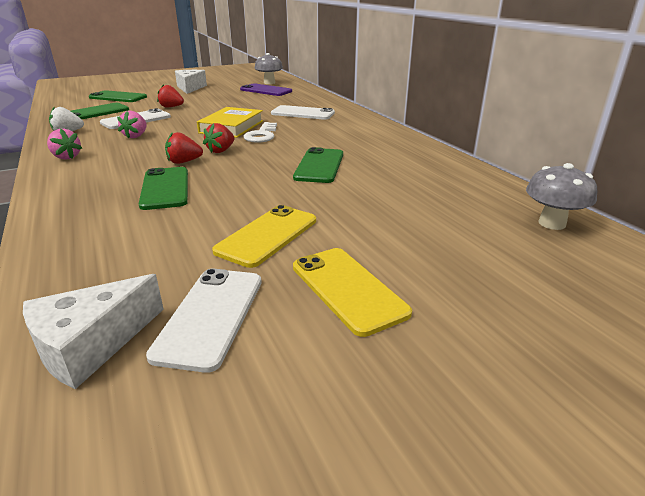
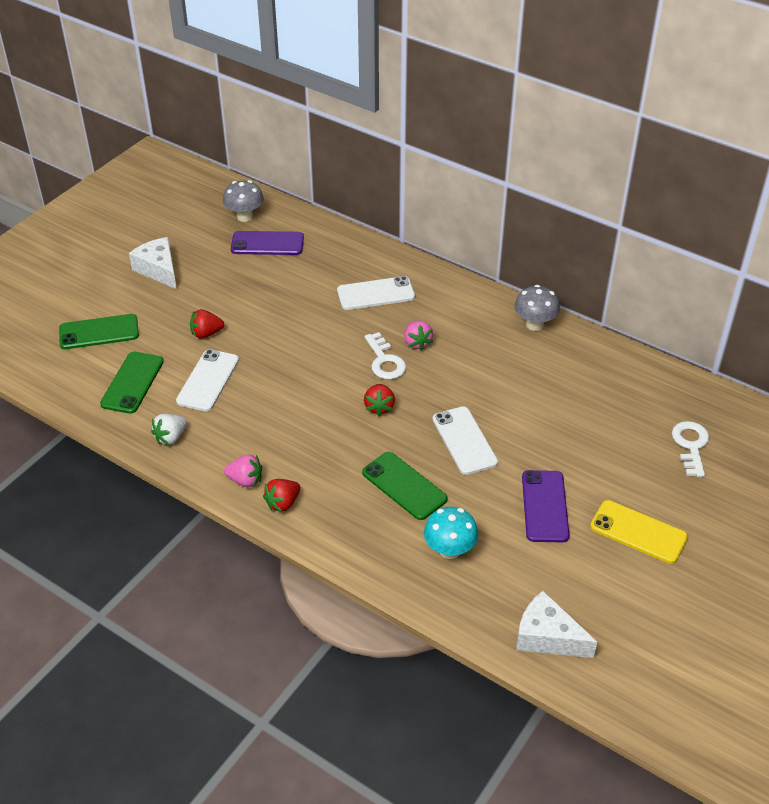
camera: 30 degrees left, 15 degrees up
(91, 345) = (547, 637): white cheese -> white cheese turned 105 degrees clockwise
(128, 234) = (449, 550): none -> turquoise mushroom
(136, 136) = (258, 414): pink strawberry -> pink strawberry (417, 343)
(184, 162) = (369, 441): red strawberry -> red strawberry (283, 503)
(210, 316) = (585, 588): white phone -> white phone (464, 440)
(231, 127) = (334, 355): yellow book -> none
(267, 235) = (545, 506): yellow phone -> purple phone
(319, 166) = (493, 397): green phone -> none
(498, 241) = (690, 445): none -> white key
(552, 223) = (711, 408): grey mushroom -> grey mushroom (534, 324)

